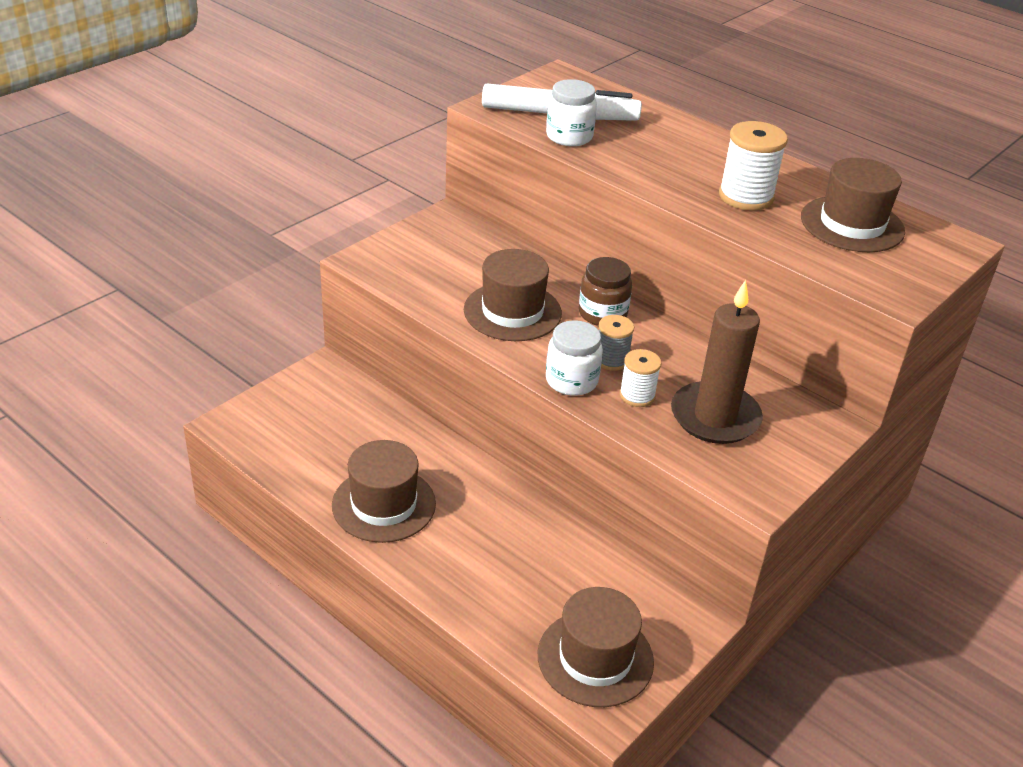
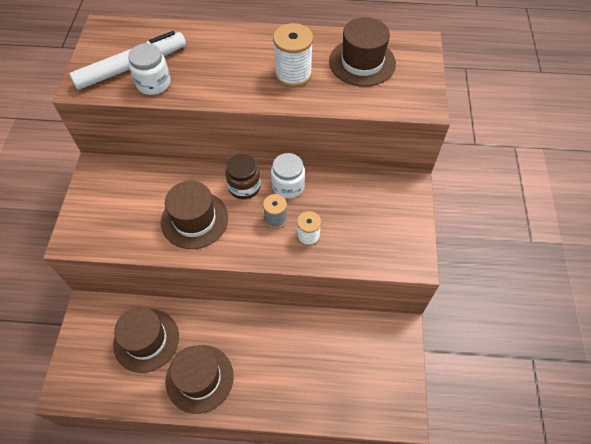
camera: 35 degrees left, 20 degrees up
(571, 380) = (267, 250): white jar -> white jar (288, 186)
(595, 658) = (376, 391): brown hat -> brown hat (146, 340)
(715, 417) = (356, 223): brown candle -> none

